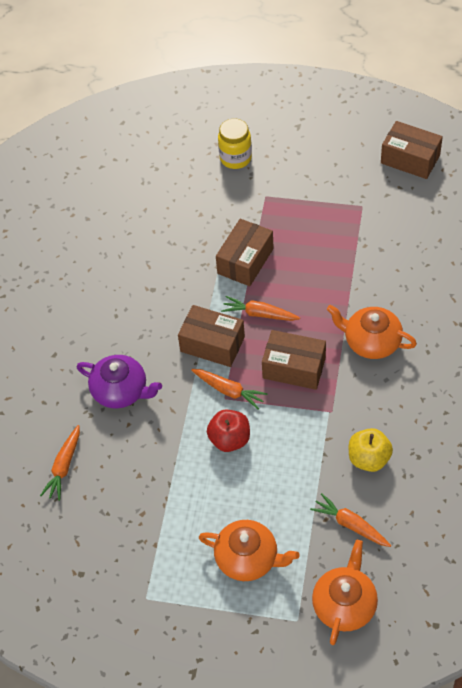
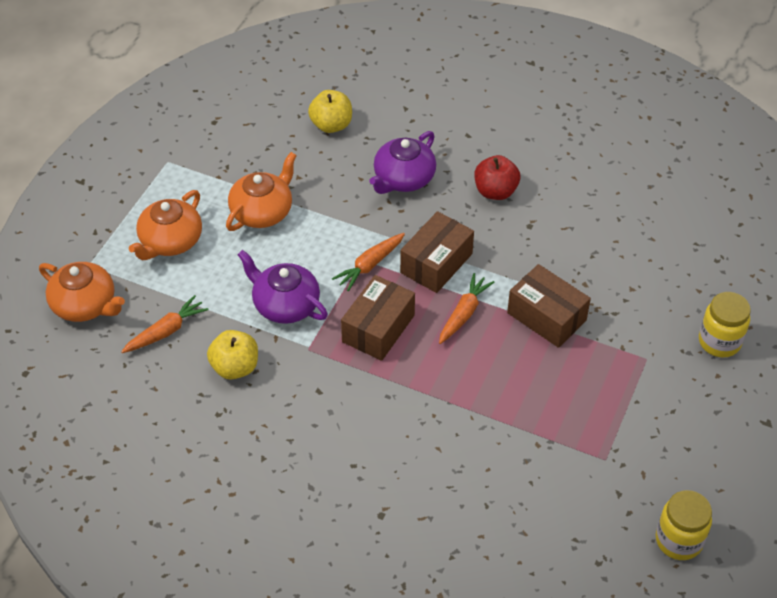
camera: 100 degrees right, 5 degrees down
(64, 467) = (331, 125): orange carrot -> yellow apple
(229, 439) = (309, 254): red apple -> red apple (495, 191)
(291, 441) = (285, 305): none -> purple teapot
(371, 341) = (388, 411): orange teapot -> orange teapot (262, 212)
(410, 159) = (678, 540): brown box -> yellow jar

